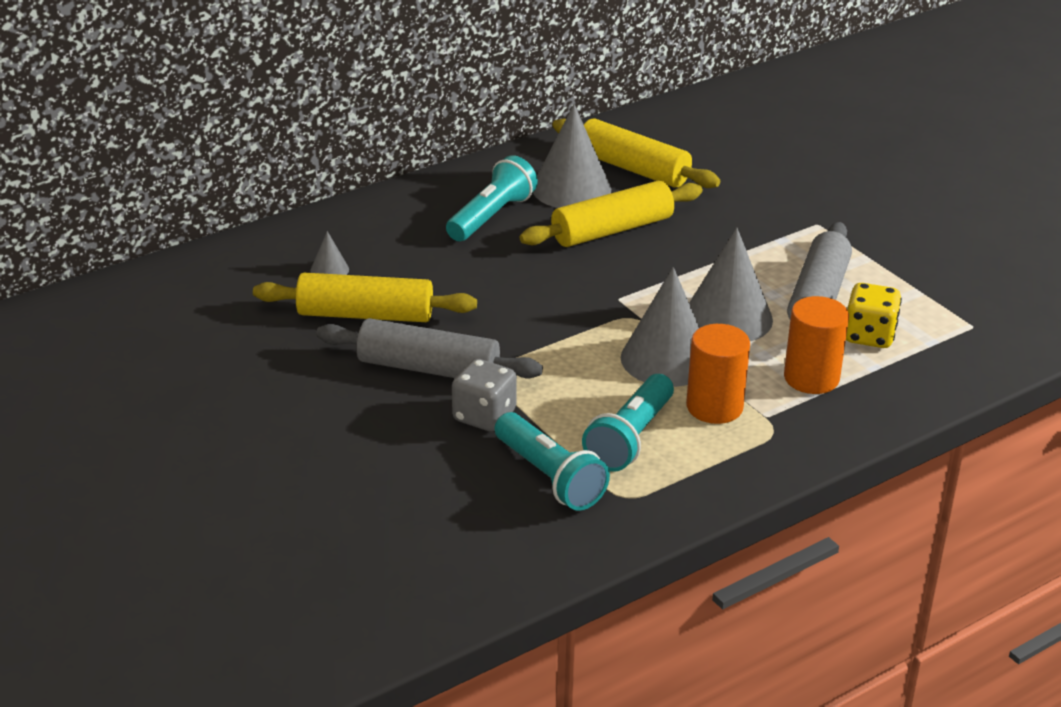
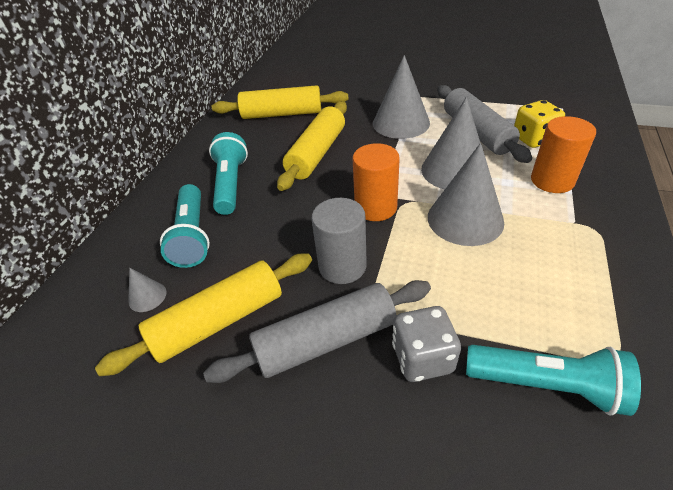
camera: 35 degrees left, 10 degrees up
(505, 332) = (342, 266): none -> grey cylinder
(571, 188) = (260, 141): grey cone -> grey cone (401, 123)
(630, 439) = (538, 299): turquoise flashlight -> turquoise flashlight (193, 236)
(714, 407) = (541, 235): orange cylinder -> orange cylinder (375, 207)

